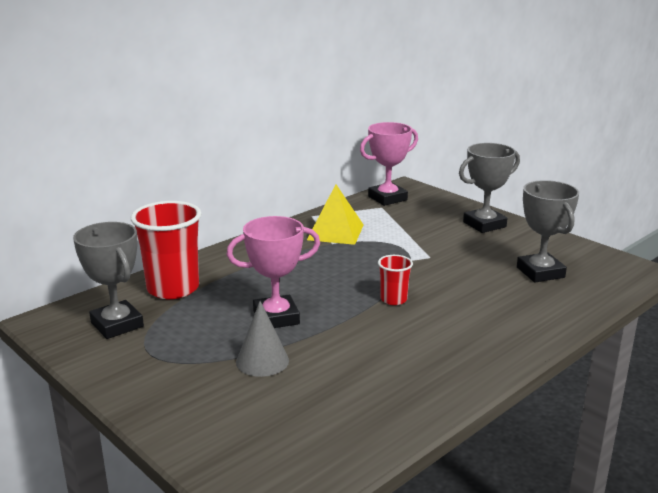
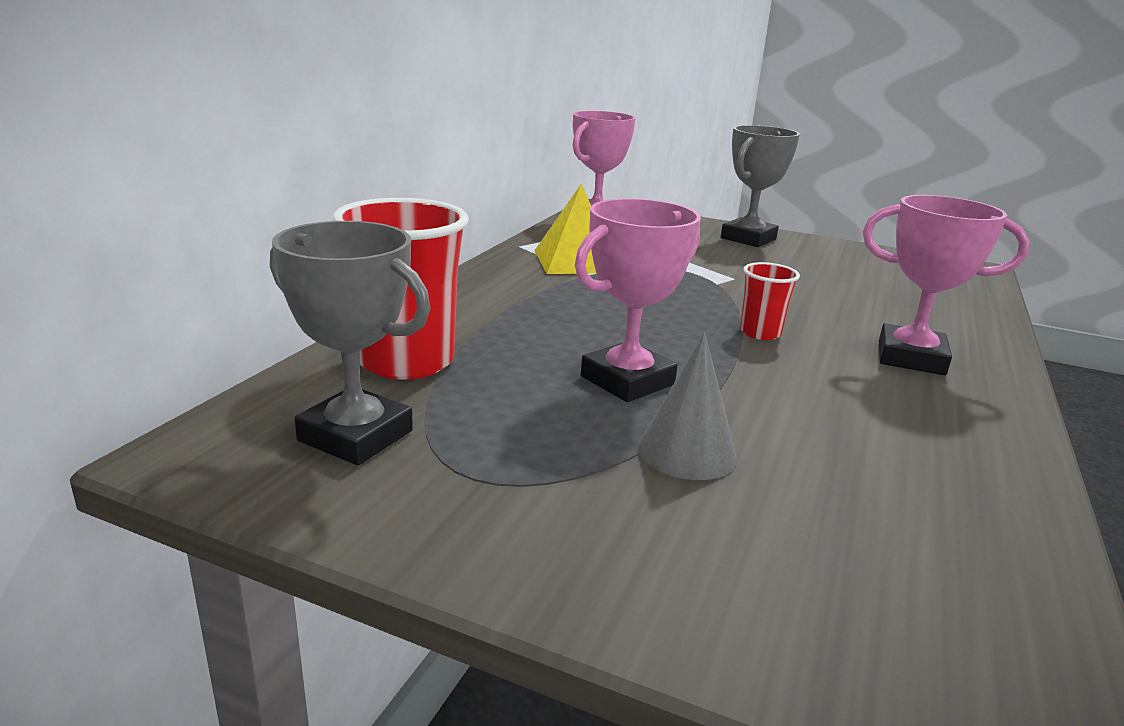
camera: 25 degrees left, 0 degrees up
(472, 331) = (911, 358): none -> pink trophy
(540, 272) = (882, 281): grey trophy -> none

